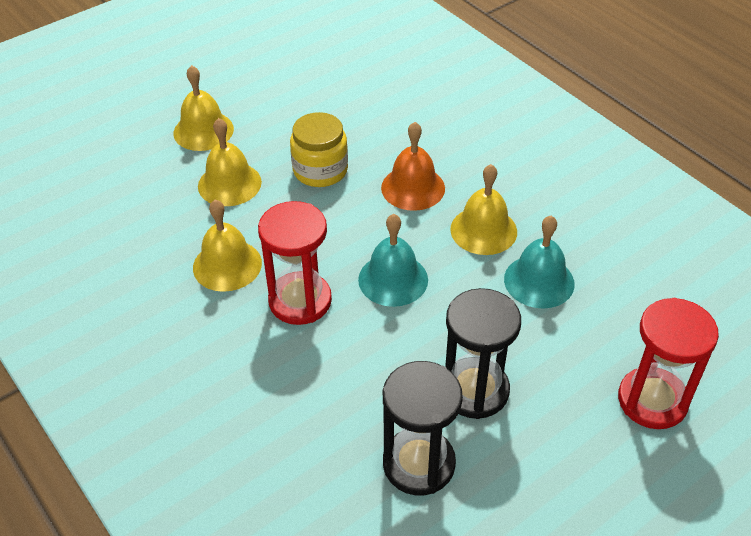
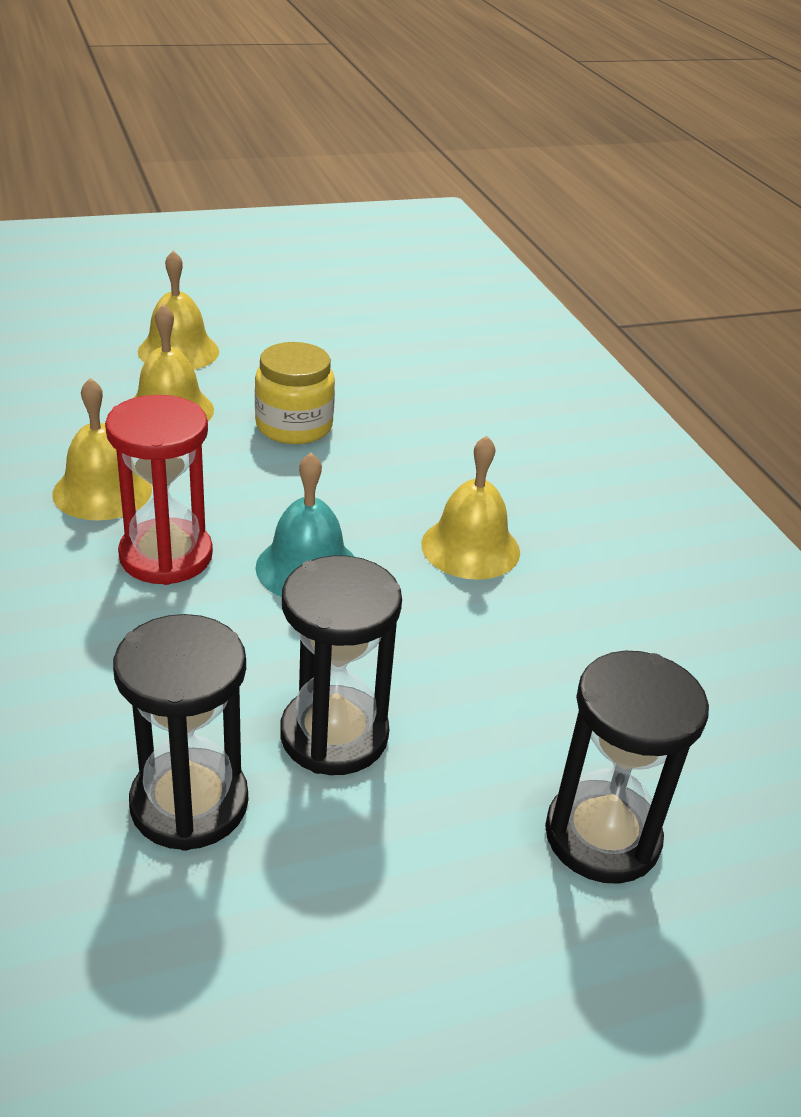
camera: 15 degrees right, 10 degrees down
(413, 188) = (403, 475): orange bell -> none
(539, 281) = (514, 629): turquoise bell -> none
(652, 400) = (602, 836): red hourglass -> black hourglass

